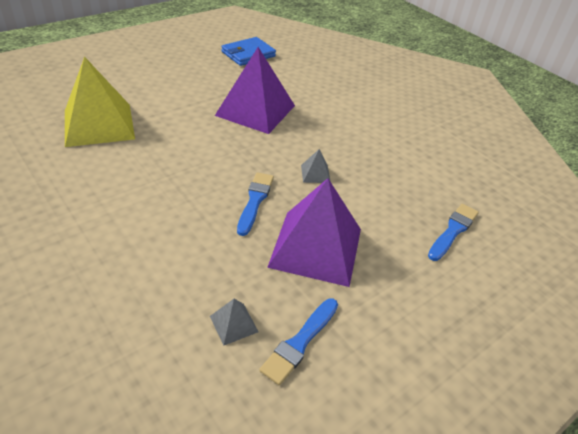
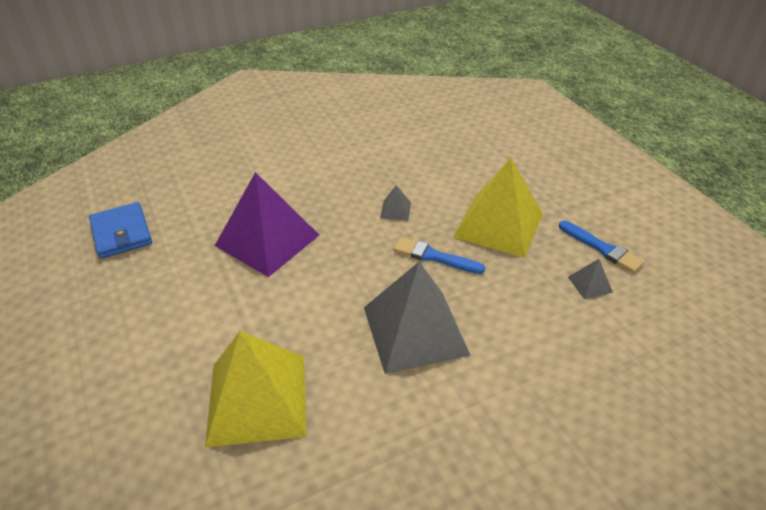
camera: 75 degrees left, 0 degrees up
(161, 192) = (415, 330): none -> grey pyramid
(316, 247) = (499, 225): purple pyramid -> yellow pyramid
(453, 231) = (477, 148): blue brush -> none

